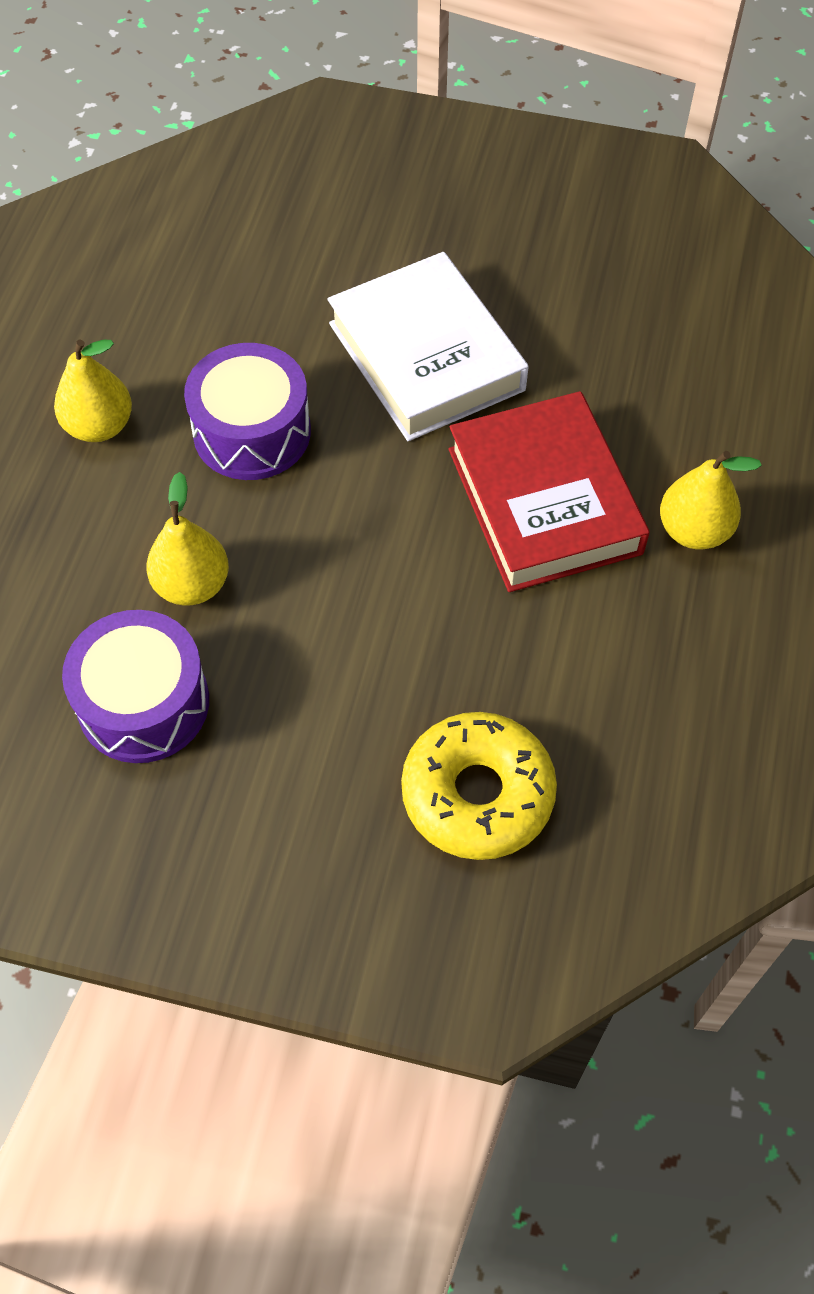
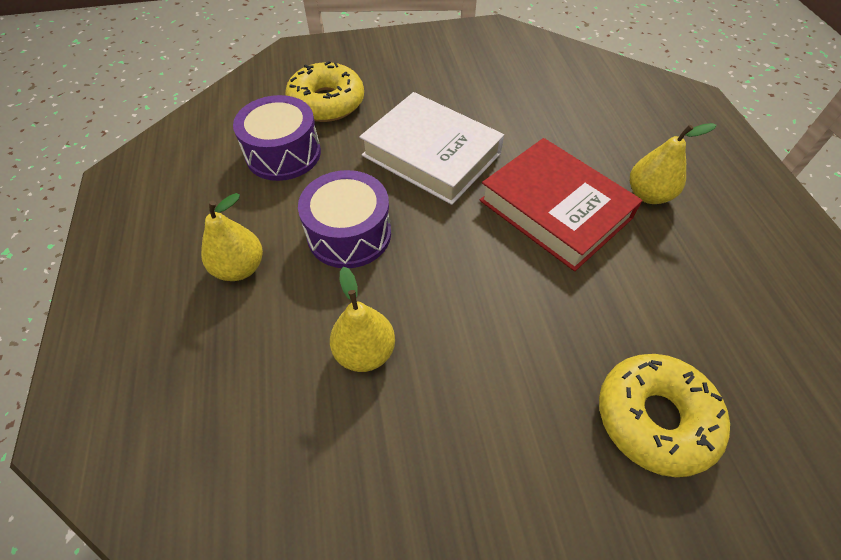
camera: 25 degrees left, 5 degrees down
(143, 703) = (377, 461): purple drum -> purple drum (283, 154)
(327, 219) = (327, 102): none -> yellow donut

